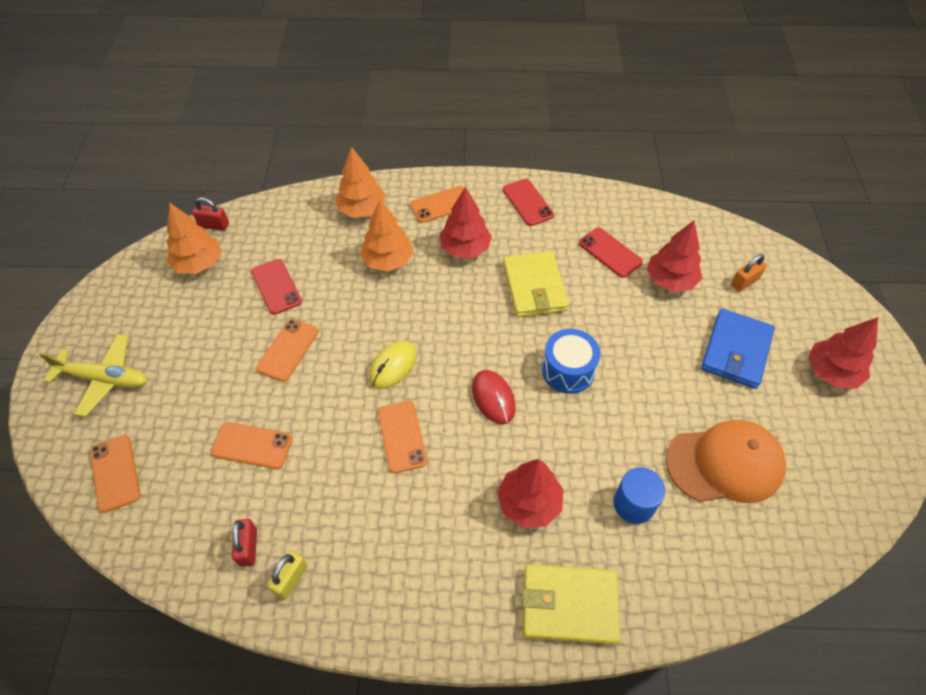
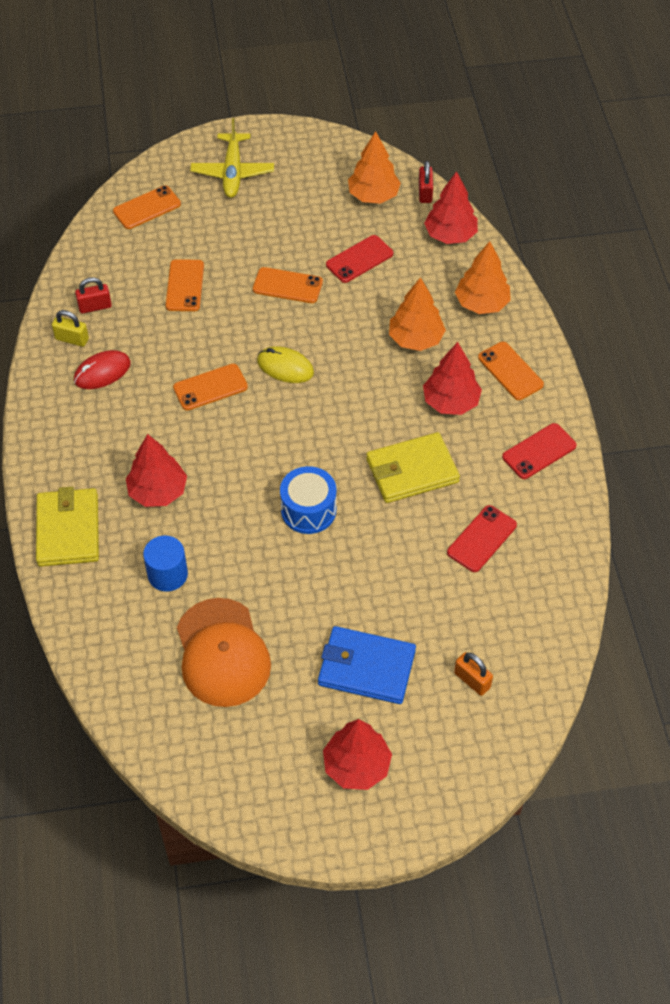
camera: 80 degrees right, 0 degrees up
(493, 398) = (264, 451): red mouse -> red mouse (102, 372)
(670, 280) = (455, 601): red tree -> red tree (450, 235)

